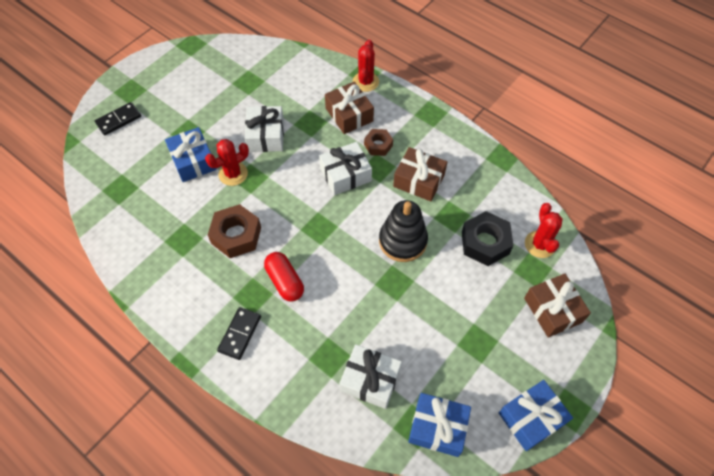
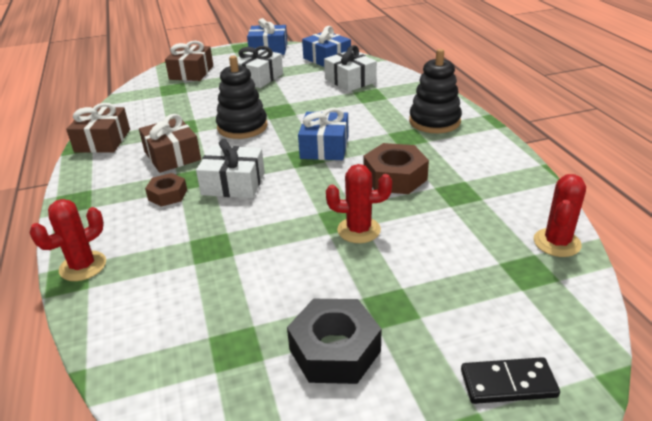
camera: 145 degrees left, 25 degrees down
(193, 161) = (403, 264): blue gift -> blue gift (324, 147)
(240, 334) = (434, 121): black domino -> black stacking toy
(266, 136) = (281, 255): white gift -> white gift (258, 78)
(285, 281) = (371, 136): red capsule -> none
(349, 114) = (155, 236): brown gift -> brown gift (102, 141)
(485, 243) = (182, 108): black nut -> black nut (335, 350)
(540, 244) = (146, 96): red cactus -> red cactus (557, 243)

